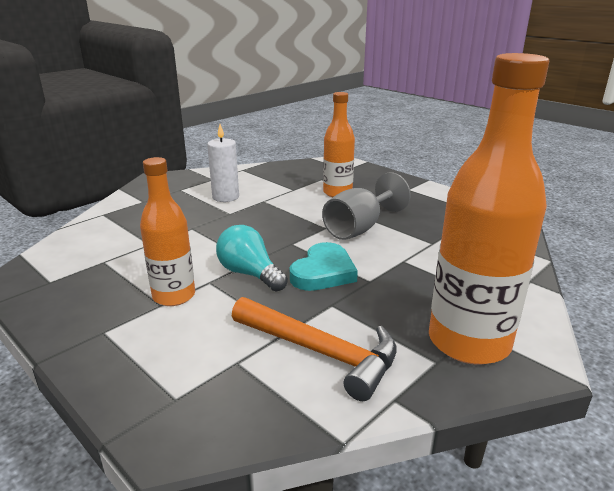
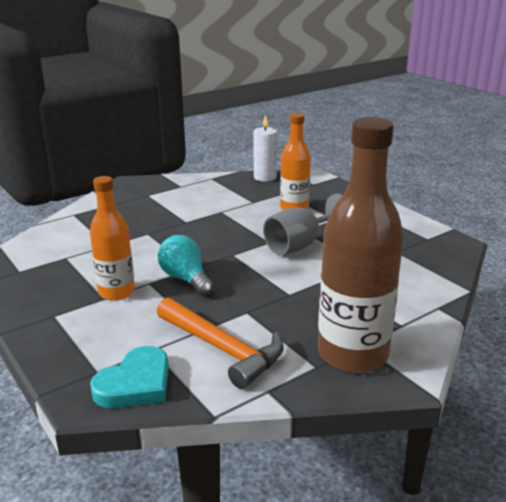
camera: 10 degrees right, 0 degrees up
(225, 197) = (187, 205): white candle -> white candle (265, 177)
(323, 272) = (251, 283): turquoise heart -> turquoise heart (135, 384)
(469, 342) = (352, 354): orange bottle -> brown bottle

